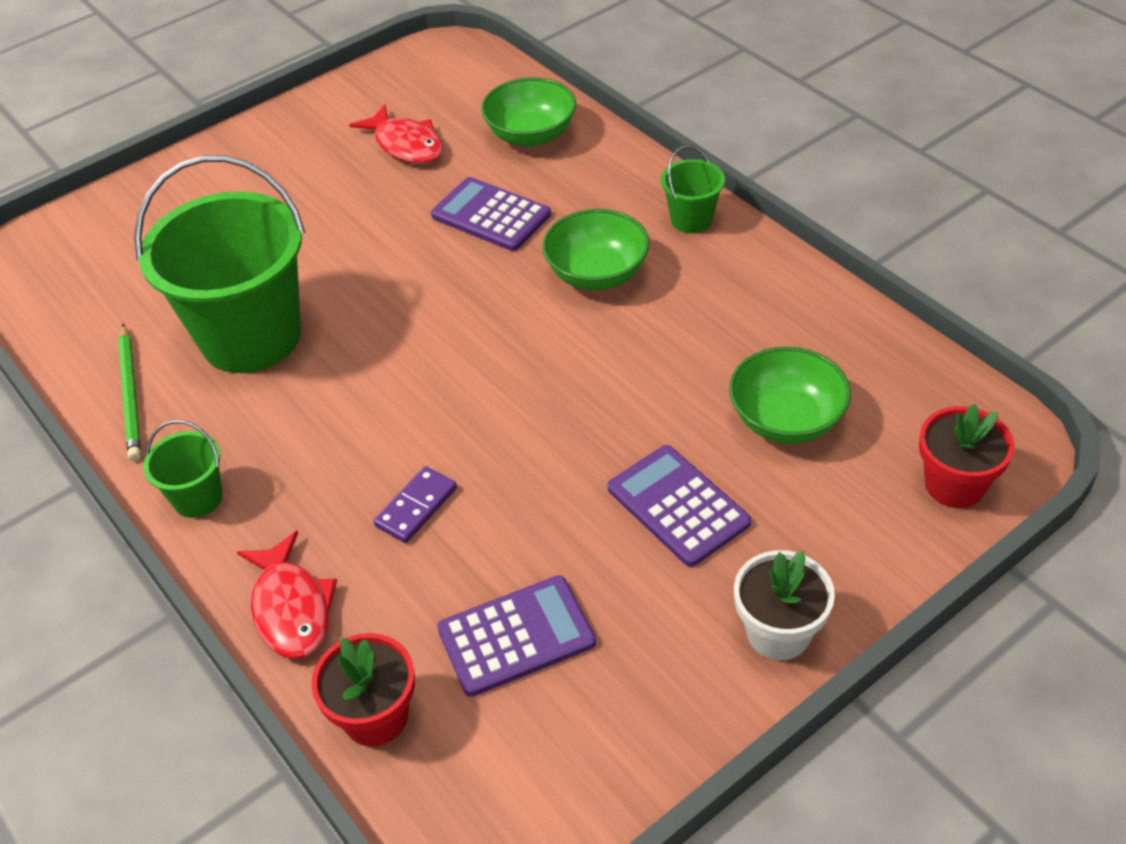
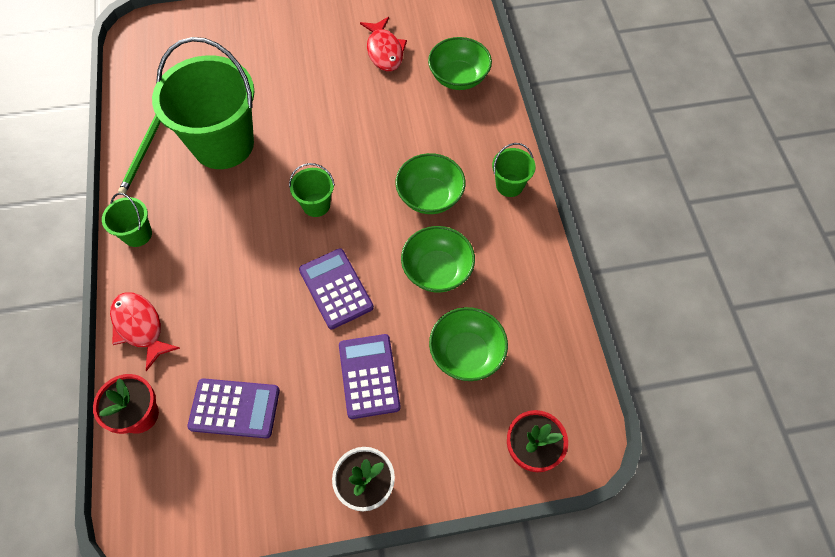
camera: 25 degrees right, 15 degrees up
(291, 608) = (140, 327): red fish -> red fish turned 135 degrees clockwise
(416, 507) = (236, 300): purple domino -> none
(446, 348) = (316, 205): none -> green bucket
(491, 215) = (398, 125): purple calculator -> purple calculator (336, 289)
(673, 348) = (437, 270): none -> green bowl

